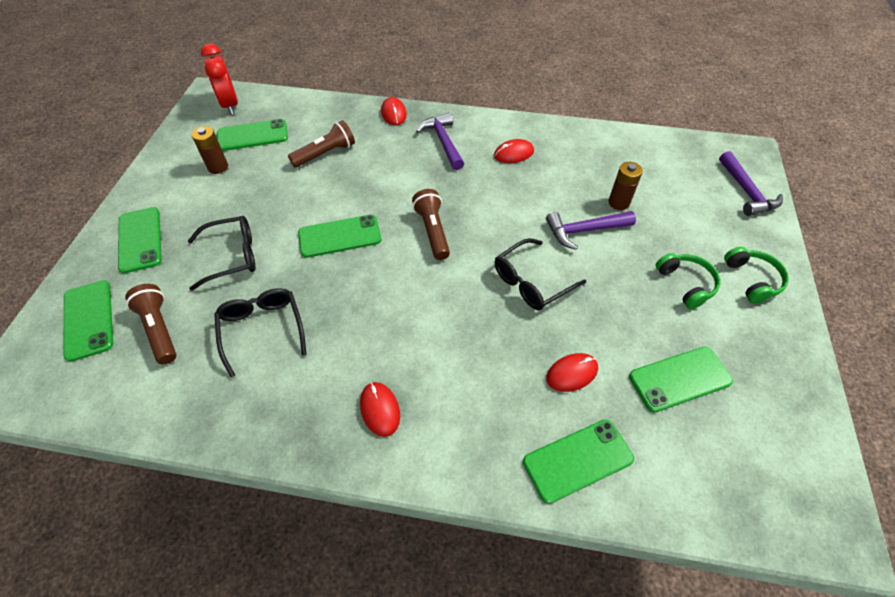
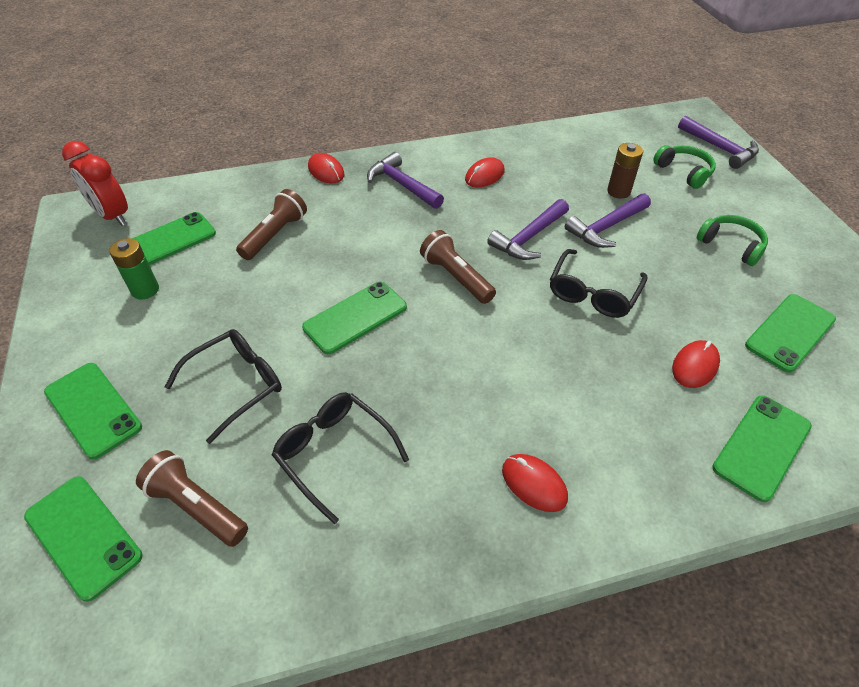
camera: 25 degrees left, 5 degrees down
(218, 167) = (145, 290): brown battery -> green battery
(512, 218) = (529, 237): none -> purple hammer
(752, 280) = (781, 222): green headphones -> green headphones (684, 172)

